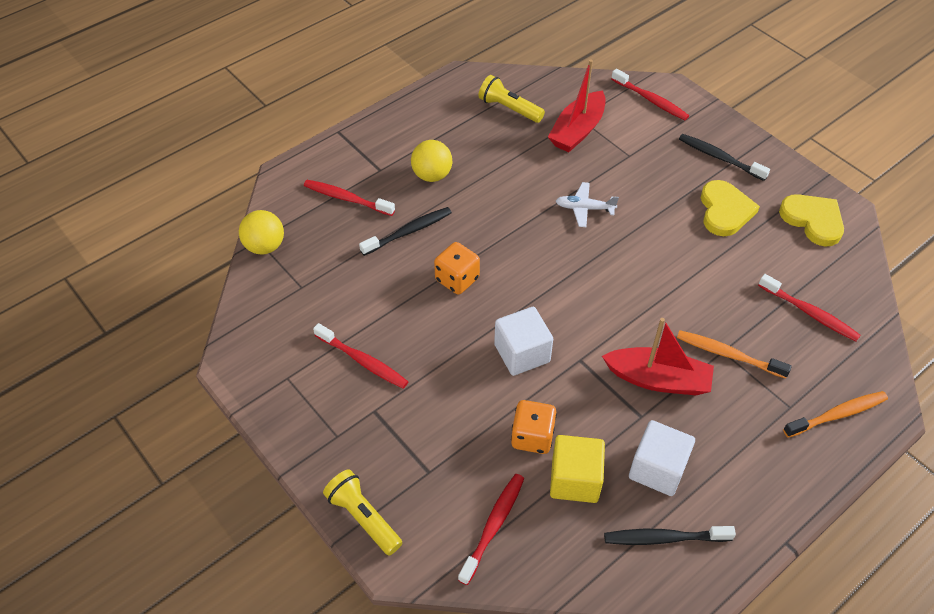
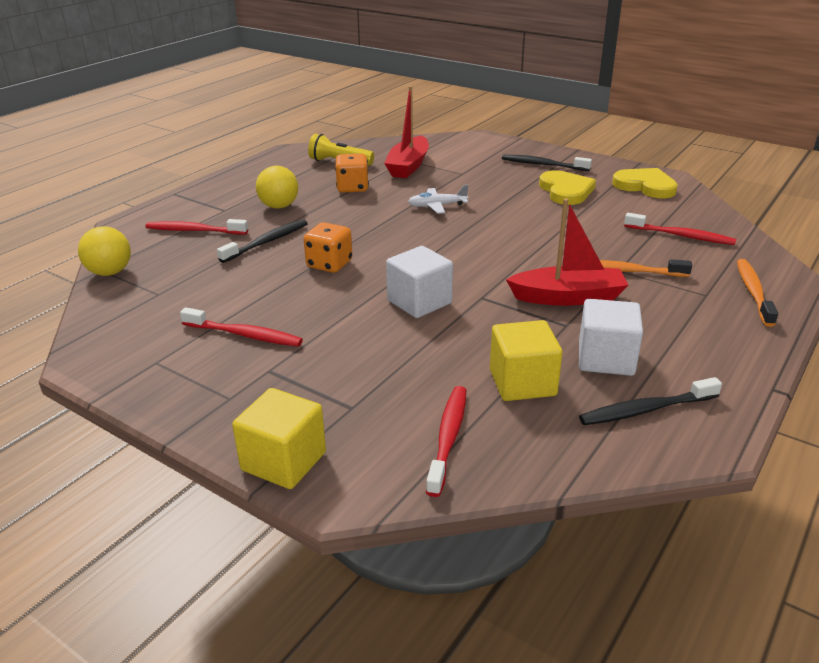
camera: 15 degrees left, 20 degrees down
(363, 517) = (283, 461): yellow flashlight -> yellow cube
(532, 437) = (459, 359): orange dice -> orange dice (352, 188)
(651, 100) = (465, 144): red toothbrush -> none
(837, 414) = (753, 292): orange toothbrush -> orange toothbrush turned 45 degrees counterclockwise

